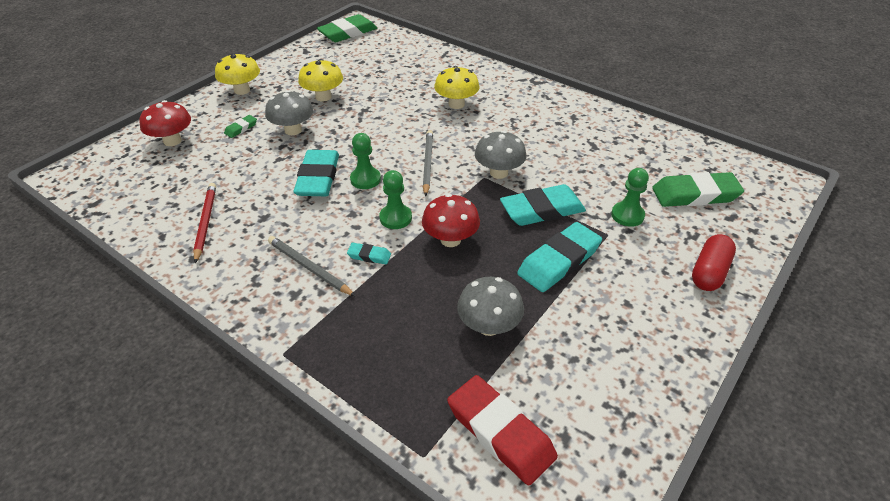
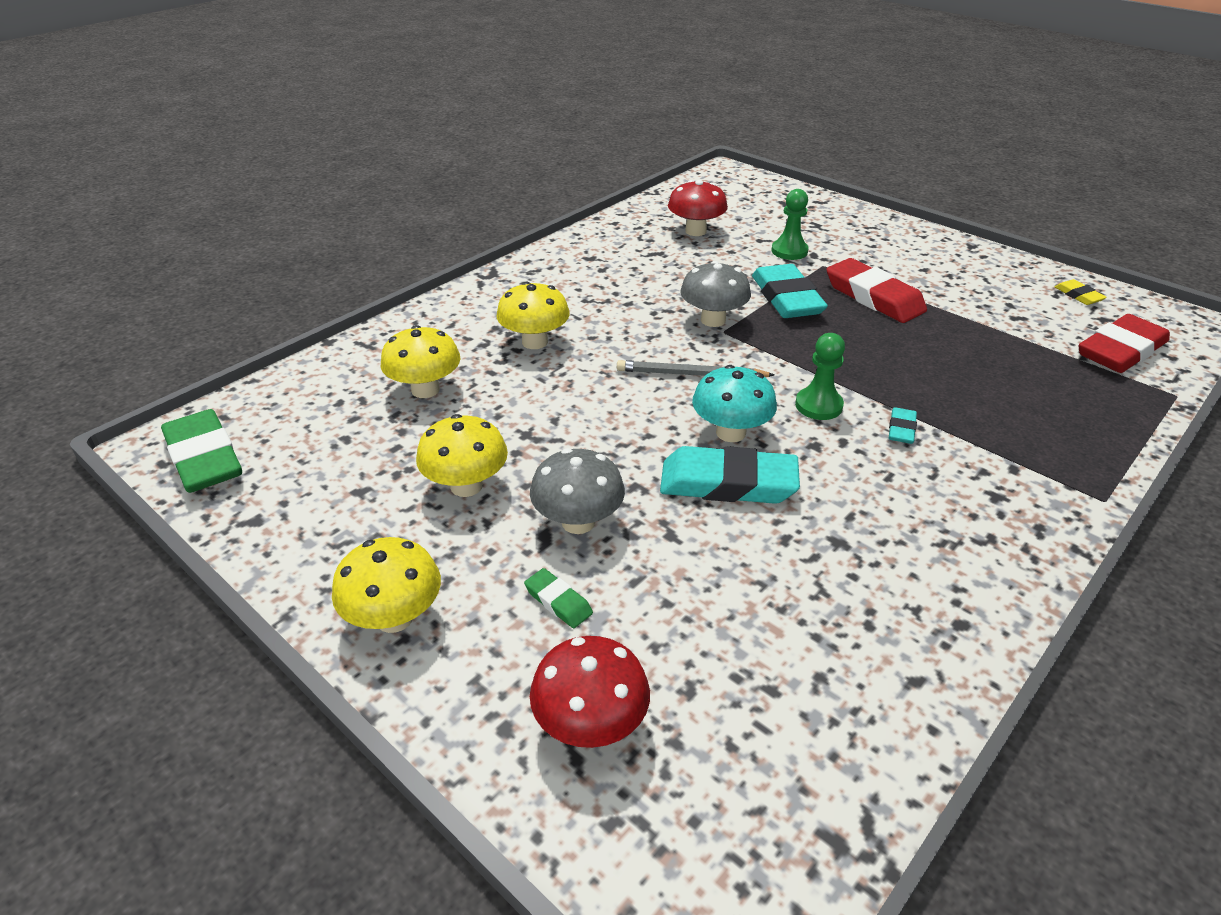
camera: 85 degrees left, 5 degrees down
(205, 222) = (866, 619): red pencil -> none
(309, 268) = (941, 484): grey pencil -> none
(365, 179) = (731, 432): green pawn -> turquoise mushroom
(403, 76) = (425, 390): none -> yellow mushroom
(450, 240) = (854, 364): red mushroom -> red mushroom (695, 231)
(489, 326) = (988, 347): grey mushroom -> none
(559, 261) = (873, 297): turquoise eraser -> red eraser
(612, 426) = (1078, 295): none -> yellow eraser
(695, 194) = (750, 213): green eraser -> none
(709, 272) = (868, 226): red capsule -> none

